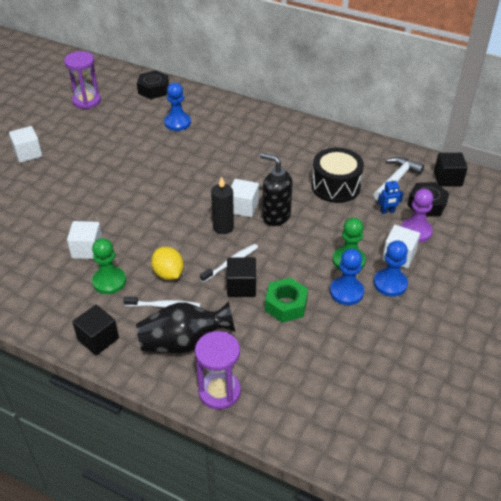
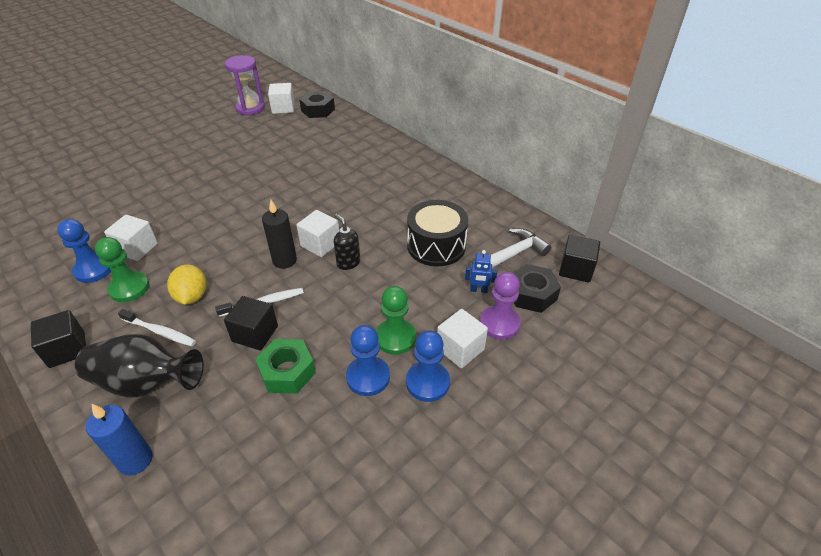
camera: 20 degrees right, 0 degrees up
(28, 153) = (162, 144): white cube -> white cube (283, 108)
(177, 123) = (317, 144): blue pawn -> blue pawn (94, 269)
(219, 391) = (135, 460): purple hourglass -> blue candle
(276, 216) = (348, 263): black soap dispenser -> black soap dispenser, size x0.64

